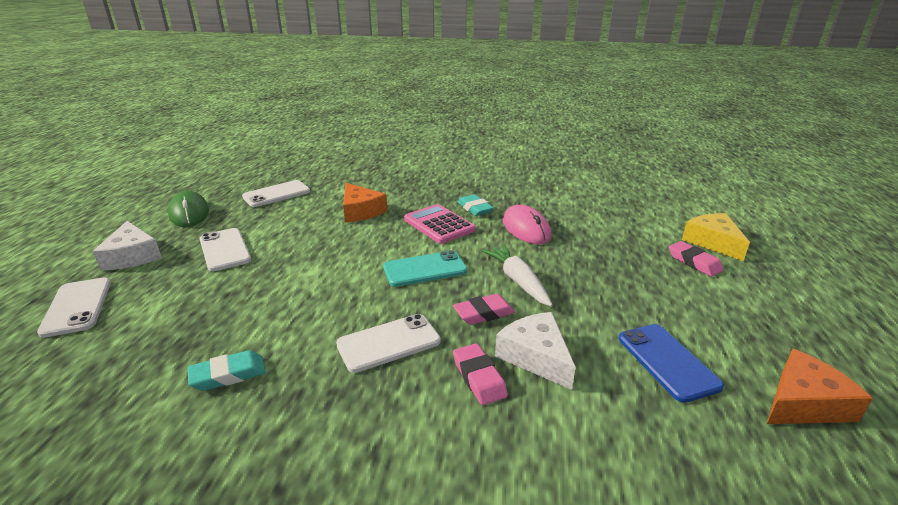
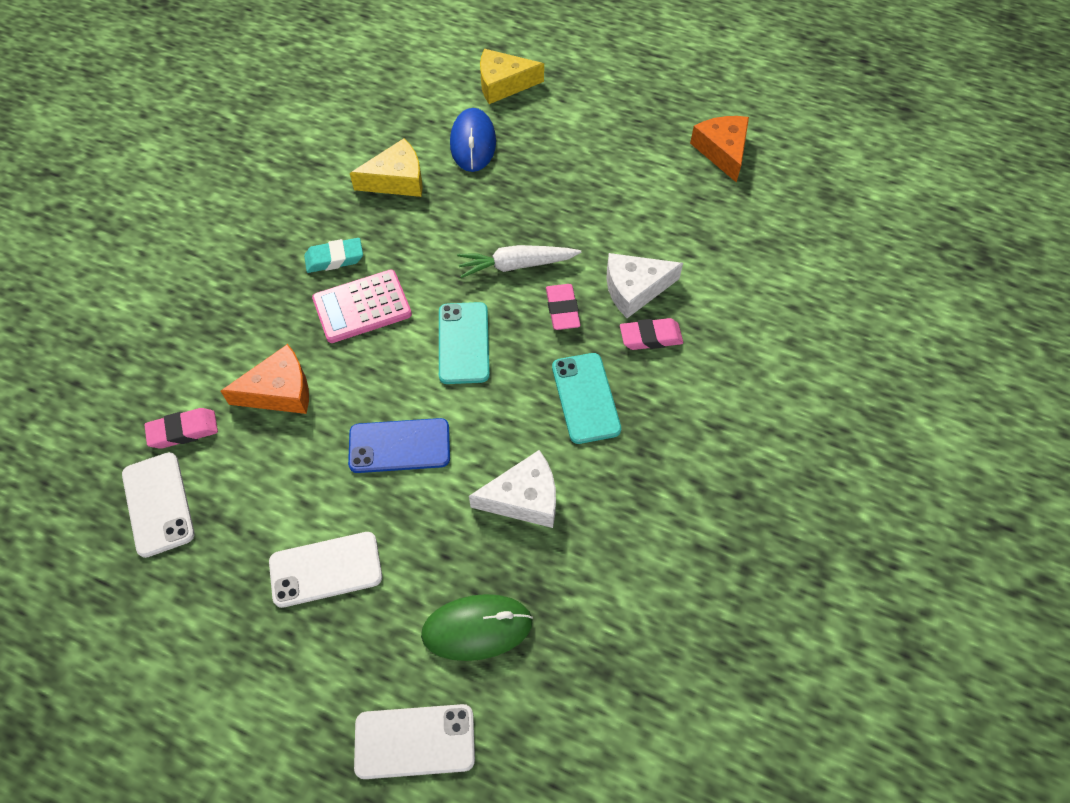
camera: 75 degrees left, 30 degrees up
(132, 256) = (294, 700): white cheese -> white cheese (524, 498)
(189, 213) = (170, 638): green mouse -> green mouse (477, 628)
(228, 375) = (597, 542): turquoise eraser -> none
(388, 343) = (585, 398): white phone -> turquoise phone
(526, 228) = (410, 223): pink mouse -> none
(562, 217) = (396, 180): none -> yellow cheese
(631, 240) = (473, 143): none -> blue mouse
(667, 361) = (663, 205): blue phone -> blue phone (399, 446)
(694, 262) = (533, 116): pink eraser -> pink eraser (183, 431)

